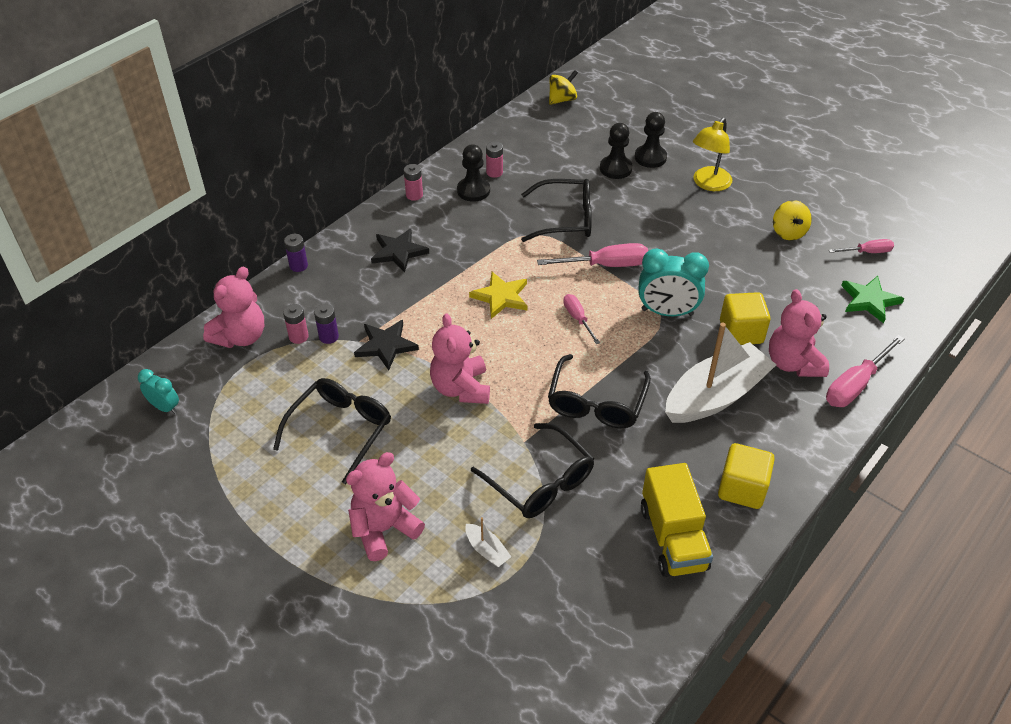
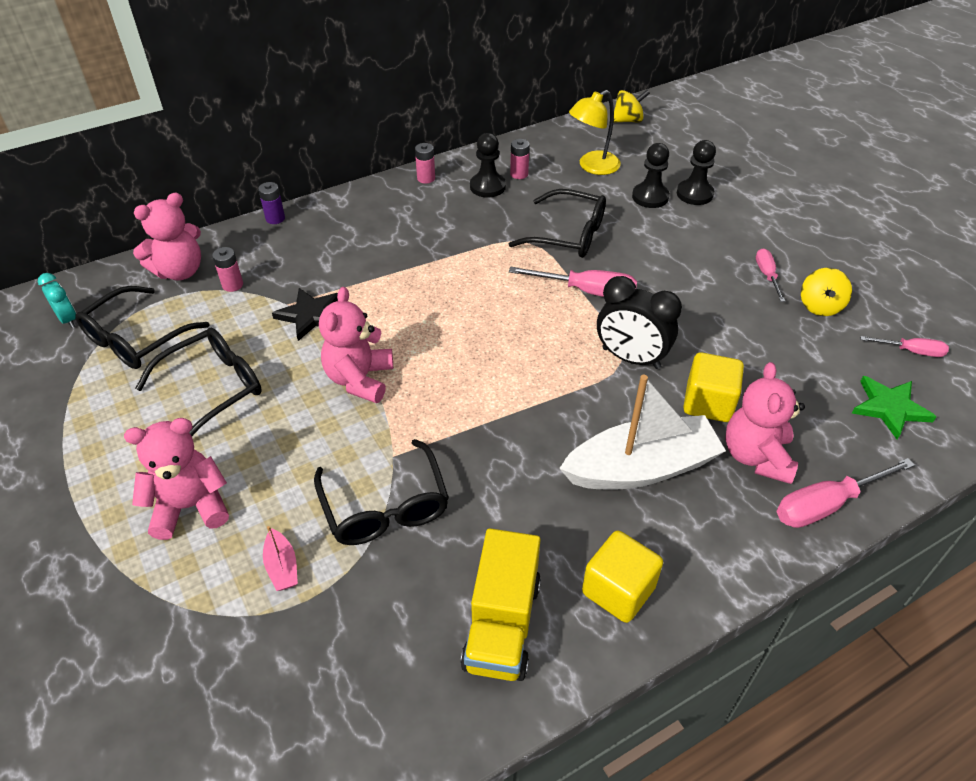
camera: 20 degrees right, 0 degrees up
(328, 337) = (261, 292): purple battery -> none
(398, 252) = (378, 228): black star -> none
(487, 550) = (282, 567): white boat -> pink boat
(501, 297) = (456, 296): yellow star -> none
(578, 318) = (526, 339): pink screwdriver -> pink screwdriver (767, 275)
(596, 403) = (497, 436): black glasses -> black glasses (136, 339)
(667, 312) = (631, 358): turquoise clock -> black clock
(708, 184) = (748, 234): yellow lamp -> yellow lamp (592, 167)

